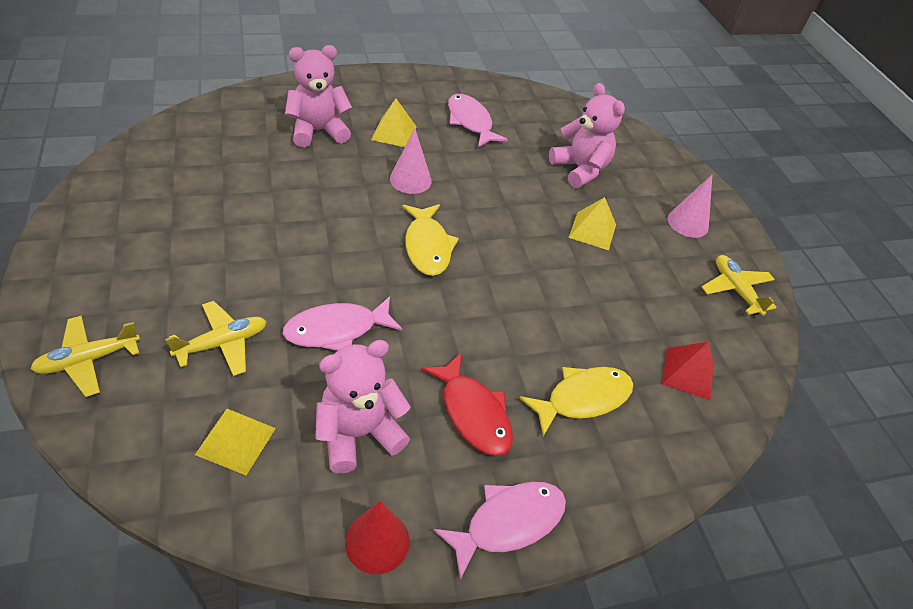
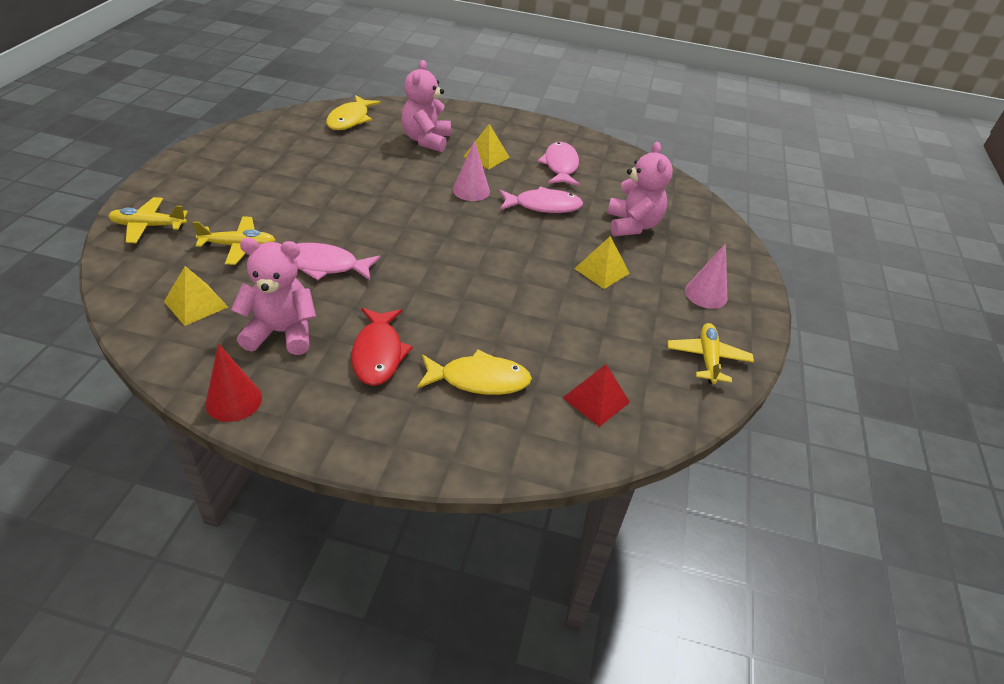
camera: 30 degrees right, 5 degrees down
(318, 131) = (426, 140): pink teddy bear -> pink teddy bear turned 90 degrees counterclockwise
(427, 246) = (443, 237): yellow fish -> yellow fish (350, 119)
(508, 523) = (339, 432): pink fish -> pink fish (543, 206)

